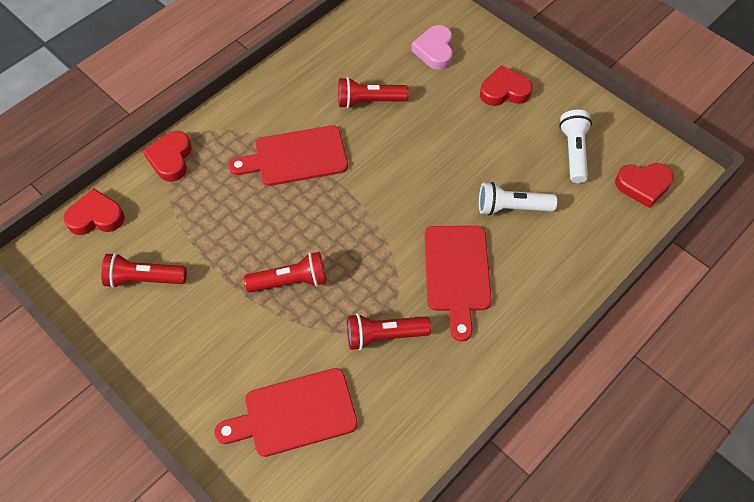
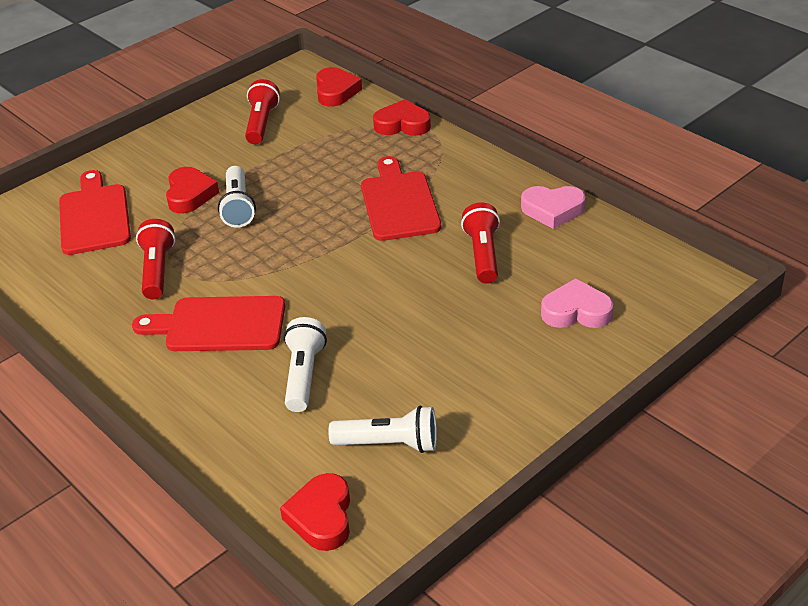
camera: 95 degrees right, 20 degrees down
(290, 281) = (238, 207): red flashlight -> white flashlight
(315, 58) = (552, 210): none -> pink heart
(504, 91) = (503, 378): red heart -> red heart (190, 195)

